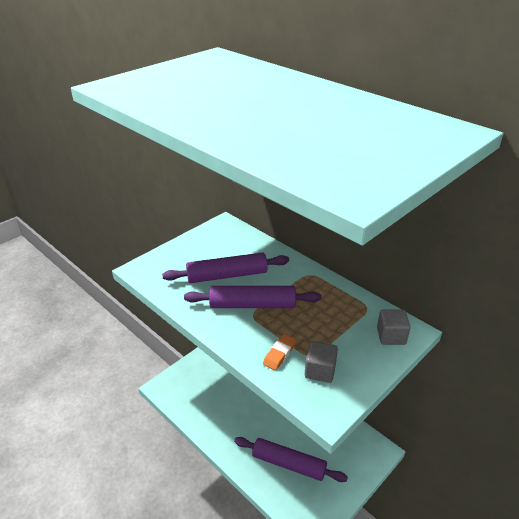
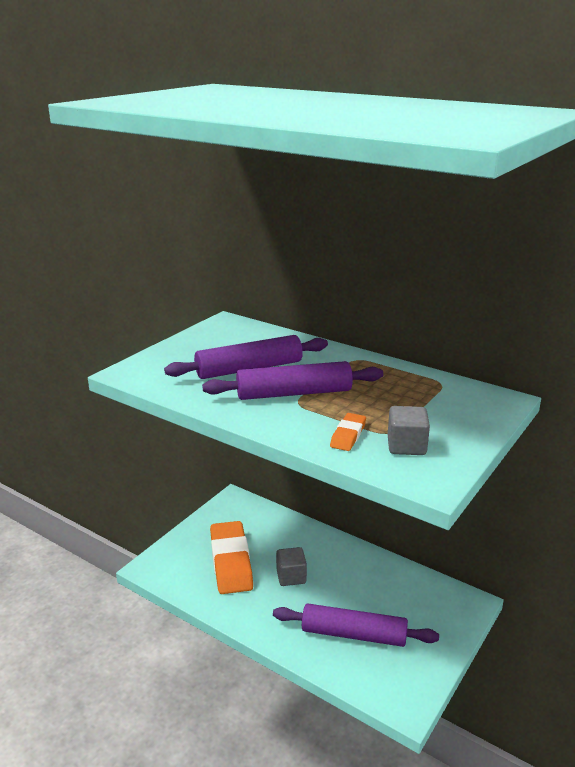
camera: 10 degrees left, 10 degrees down
(217, 390) = (231, 561): none -> orange eraser
(391, 336) = (481, 406): grey cube -> grey cube (291, 576)

